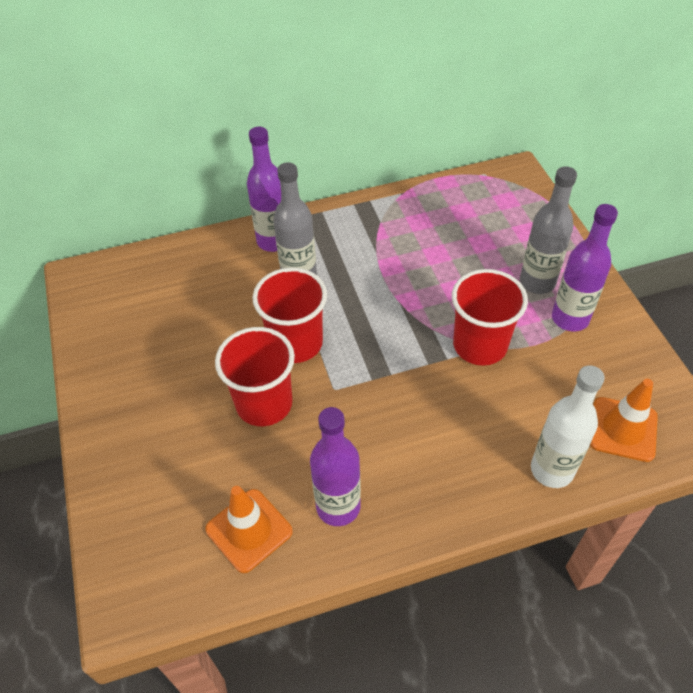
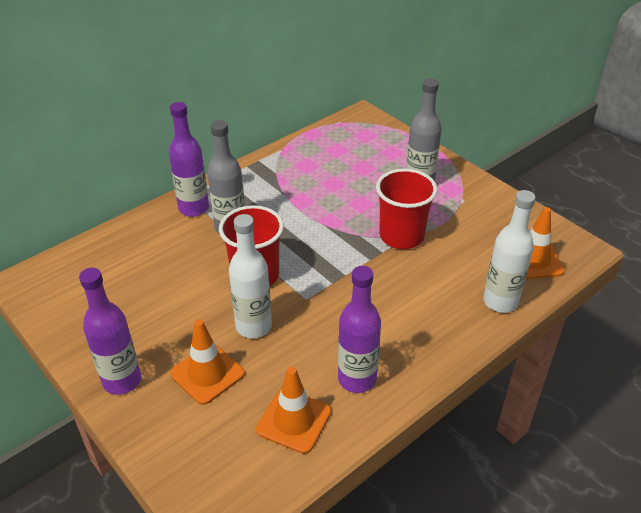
camera: 25 degrees left, 10 degrees down
(192, 442) = (207, 374): none -> orange traffic cone
(264, 404) = (253, 326): red cup -> white bottle
(570, 318) = (456, 200): purple bottle -> purple bottle (122, 381)

